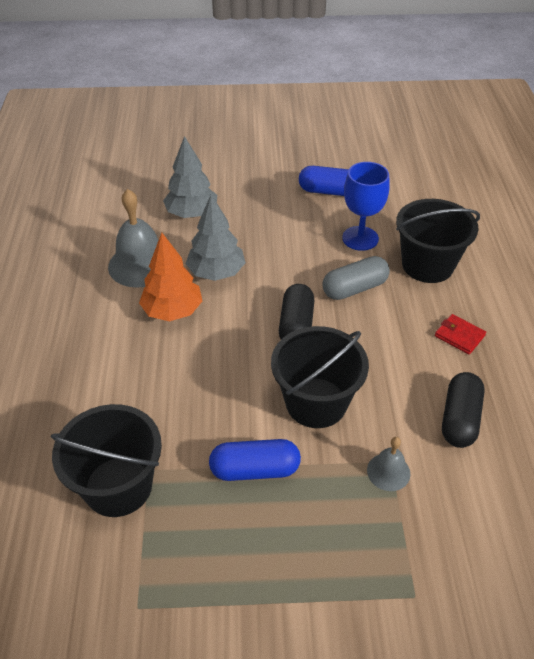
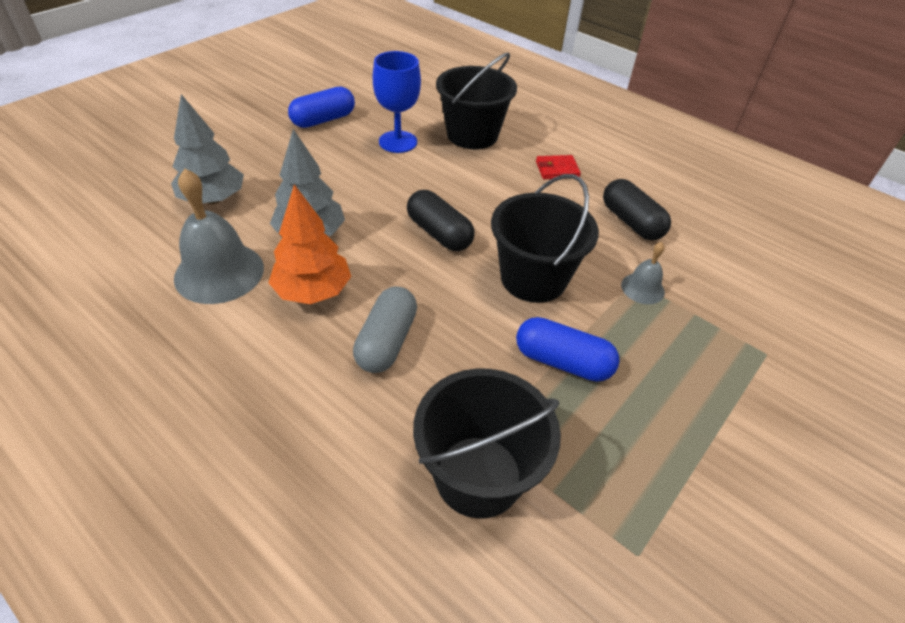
camera: 50 degrees left, 0 degrees up
(255, 470) = (562, 362): blue capsule -> blue capsule turned 75 degrees clockwise
(354, 288) = (444, 179): grey capsule -> grey capsule (387, 341)

